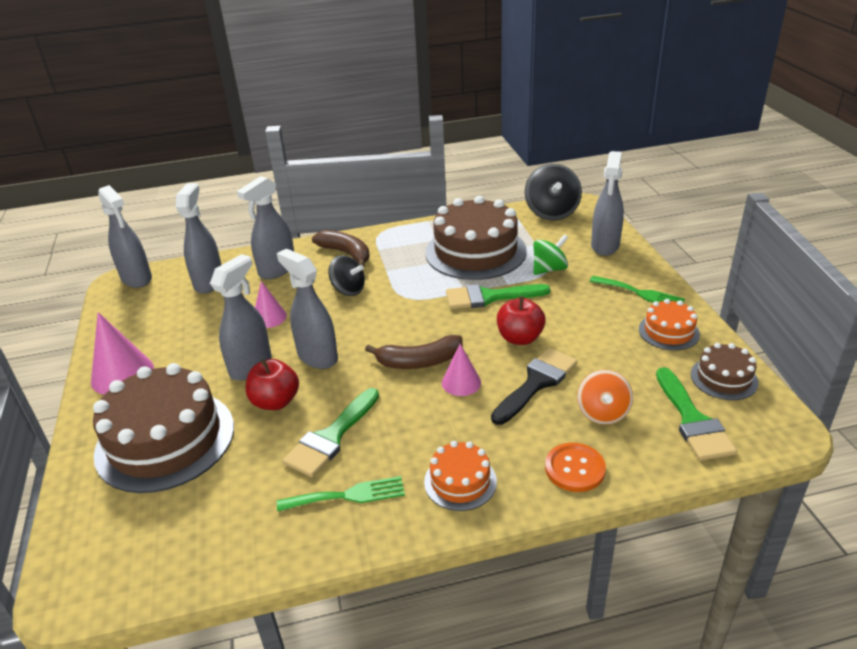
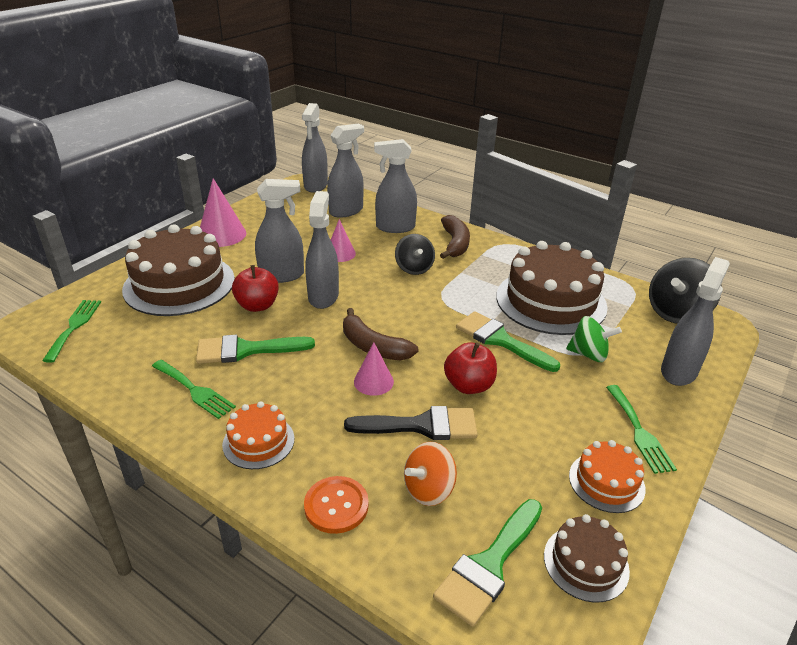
camera: 45 degrees right, 0 degrees up
(127, 551) = (74, 327): none -> green fork
(605, 246) = (679, 371): grey spray bottle -> grey spray bottle turned 150 degrees clockwise

